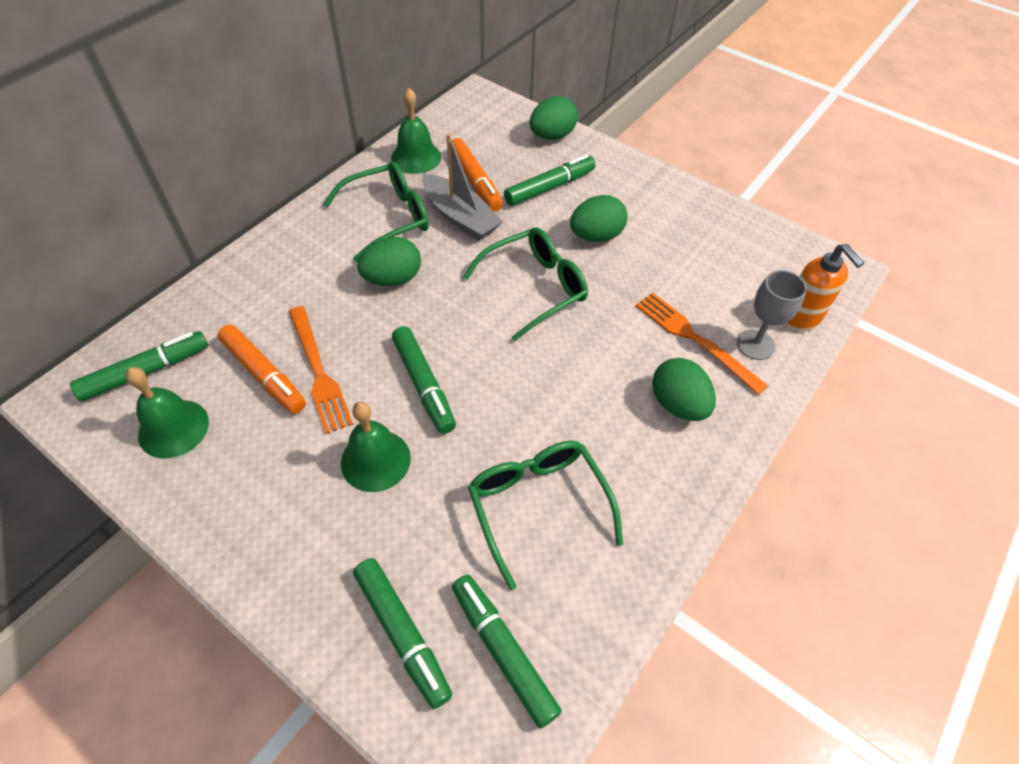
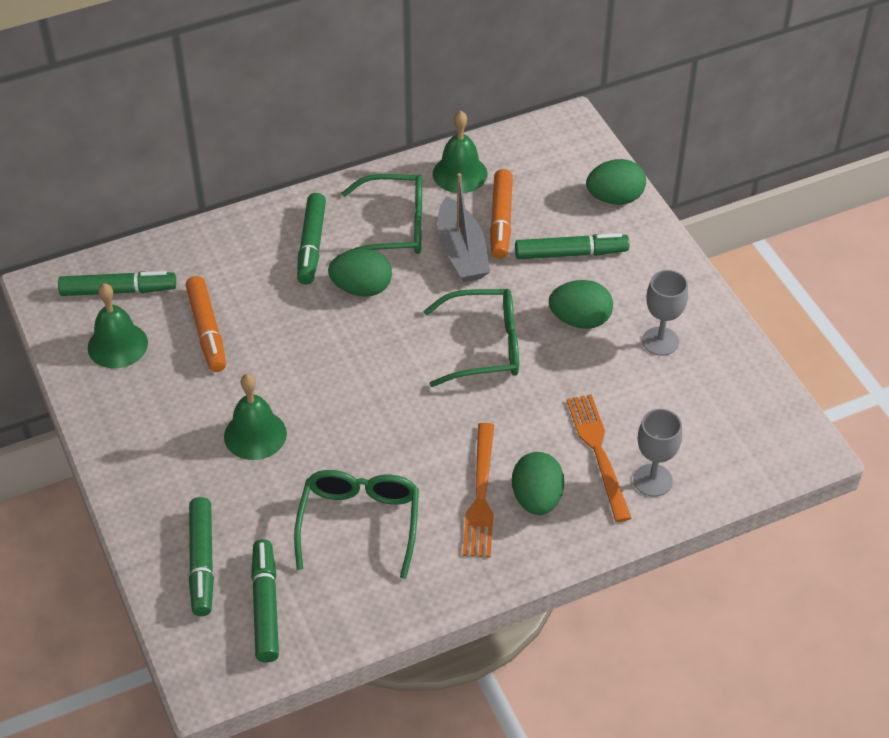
camera: 30 degrees right, 5 degrees down
(318, 371) = (251, 345): orange fork -> orange fork (480, 495)
(424, 385) = (330, 391): green marker -> green marker (311, 245)
(669, 229) = (660, 341): none -> grey goblet
(800, 318) = (719, 476): orange soap dispenser -> none

